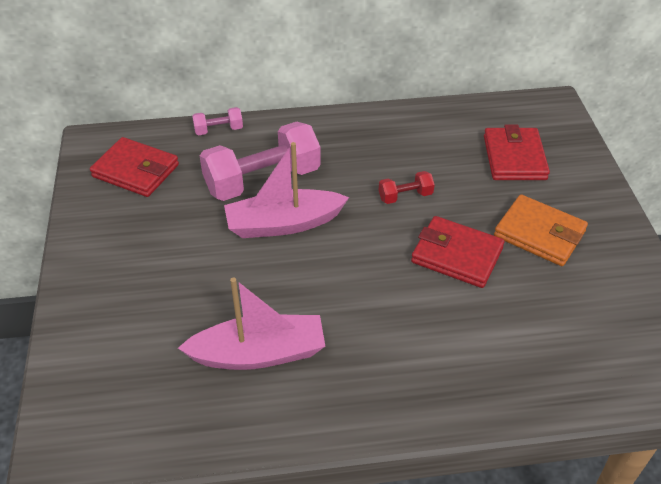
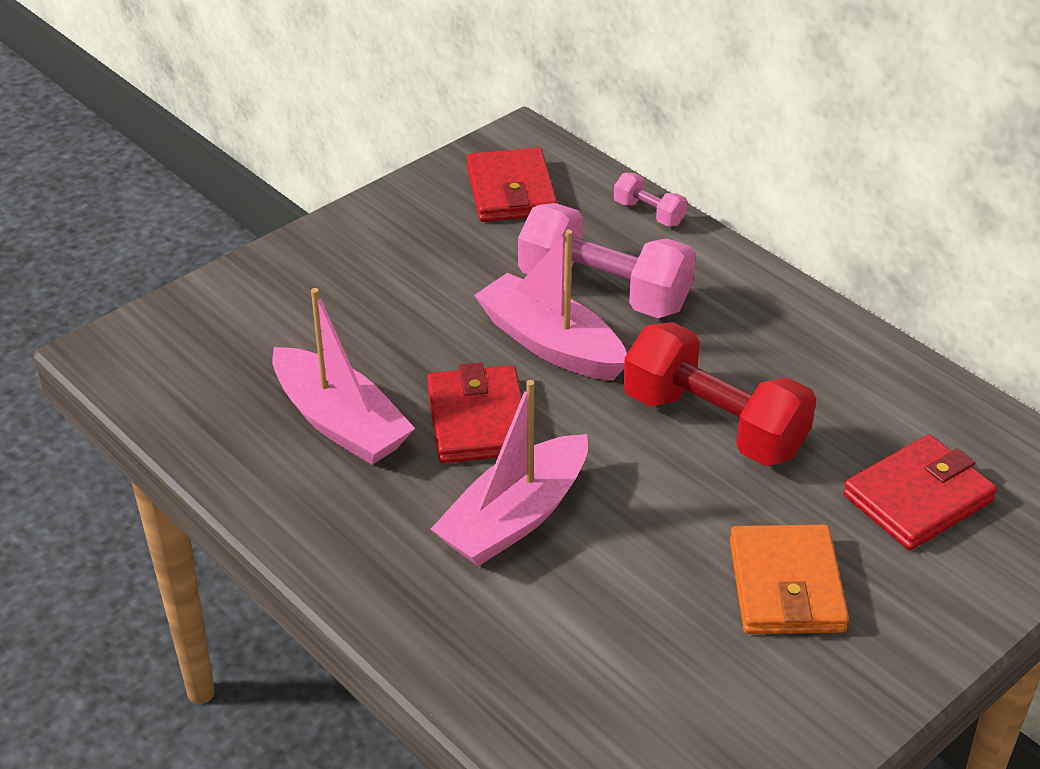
camera: 55 degrees right, 5 degrees down
(405, 196) = (714, 424): red dumbbell -> red dumbbell, size x2.18
(409, 313) = (515, 518): none -> pink boat
(456, 255) = (657, 519): red wallet -> red wallet (478, 420)

